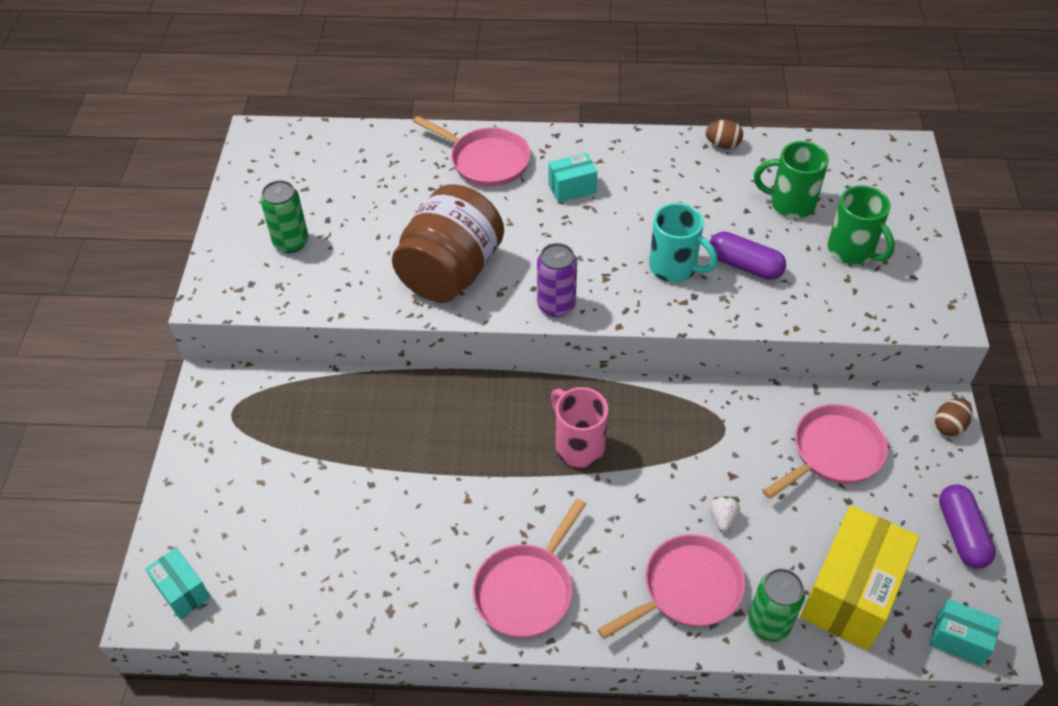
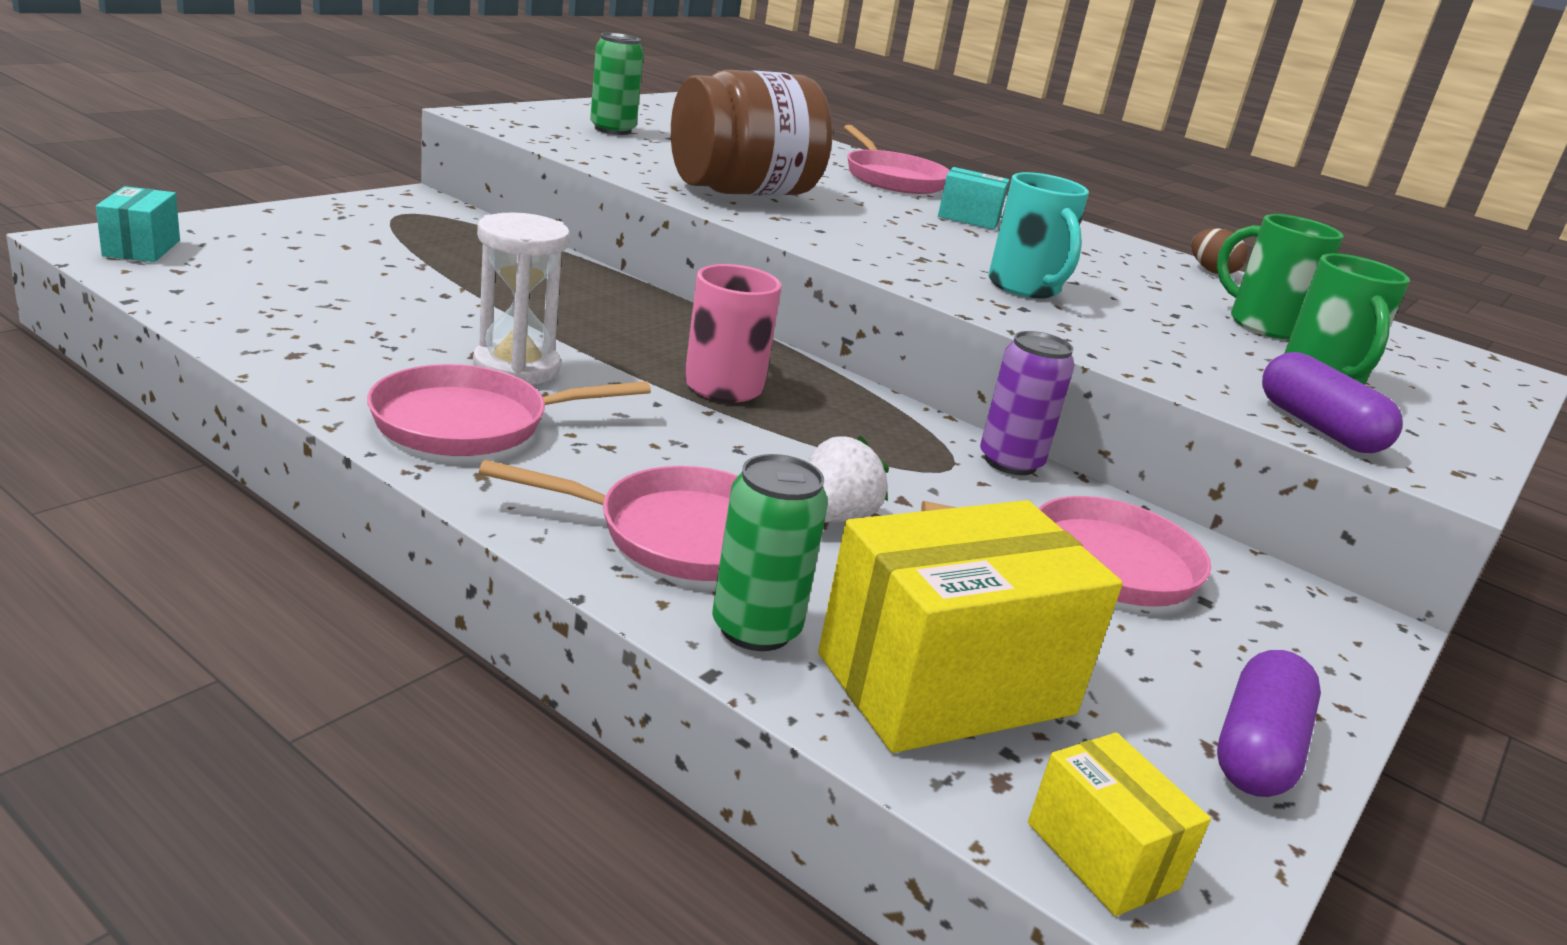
camera: 30 degrees right, 25 degrees down
(486, 523) = (516, 368): none -> white hourglass
(556, 305) = (829, 244): purple can -> purple can (1010, 462)
(722, 518) = (833, 518): white strawberry -> white strawberry, size x1.56
(744, 265) = (1130, 323): purple capsule -> purple capsule (1318, 427)
(949, 425) = (1357, 644): brown egg -> none
(959, 640) = (1102, 855): turquoise box -> yellow box

